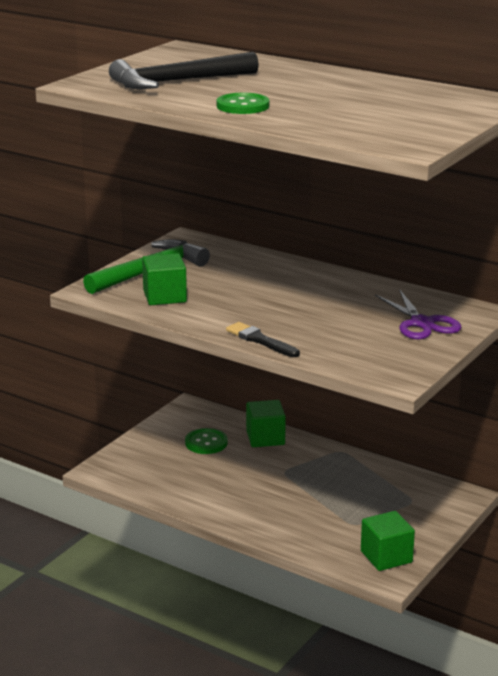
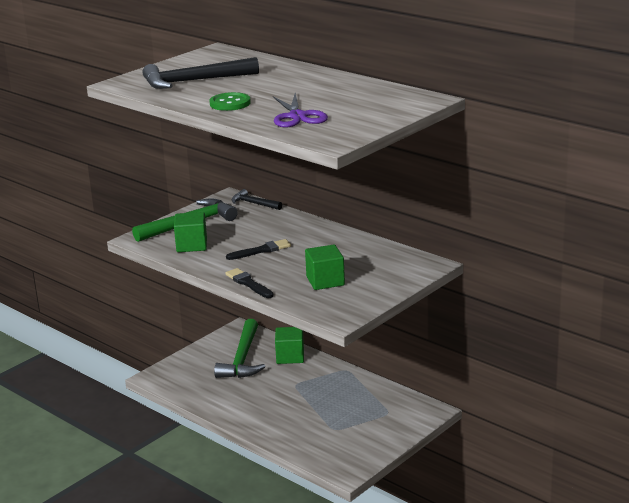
camera: 10 degrees right, 0 degrees up
(206, 443) = (242, 359): green button -> green hammer
(221, 245) = (254, 203): none -> black hammer
(258, 300) = (261, 250): none -> black brush
(386, 557) = (350, 456): green cube -> green cube (325, 281)
(421, 323) = (380, 273): purple scissors -> purple scissors (297, 116)

